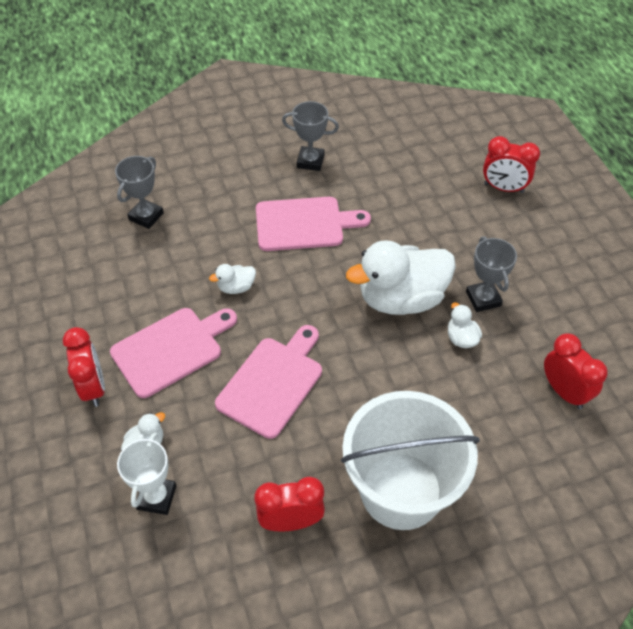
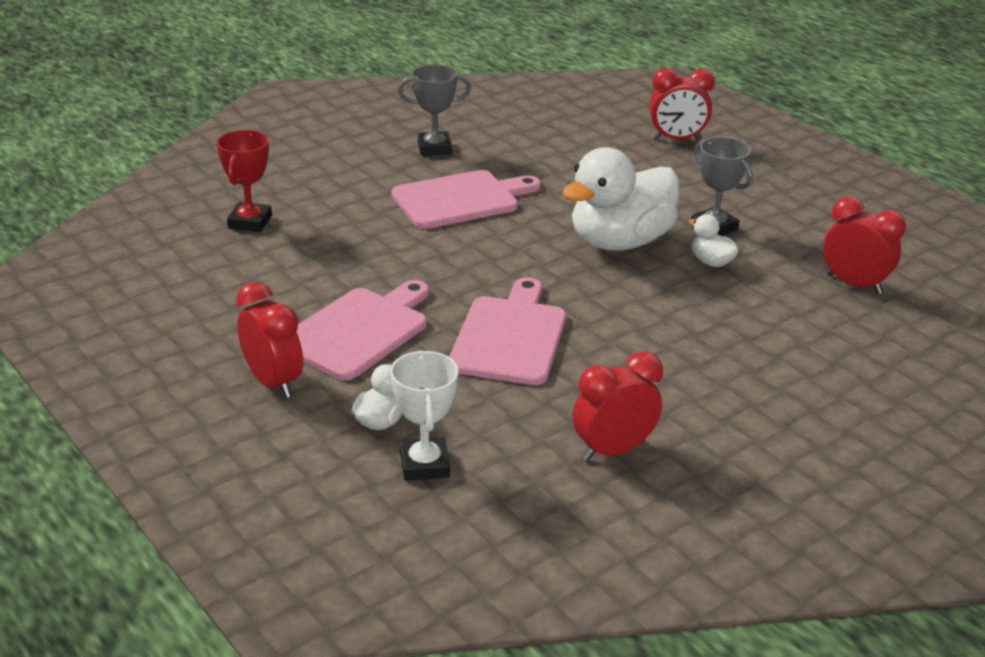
camera: 20 degrees left, 20 degrees down
(146, 216) = (250, 222): grey trophy -> red trophy
(236, 287) = (409, 264): white duck -> none
(401, 490) = (727, 397): white bucket -> none

